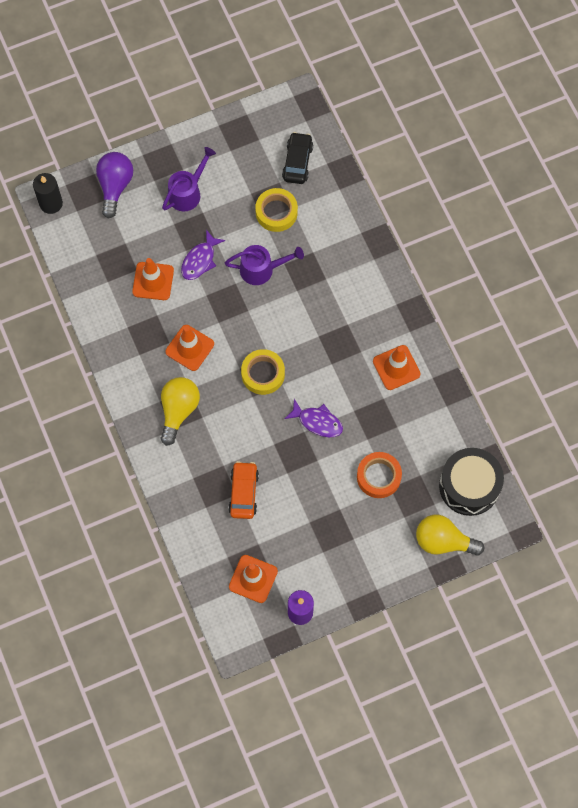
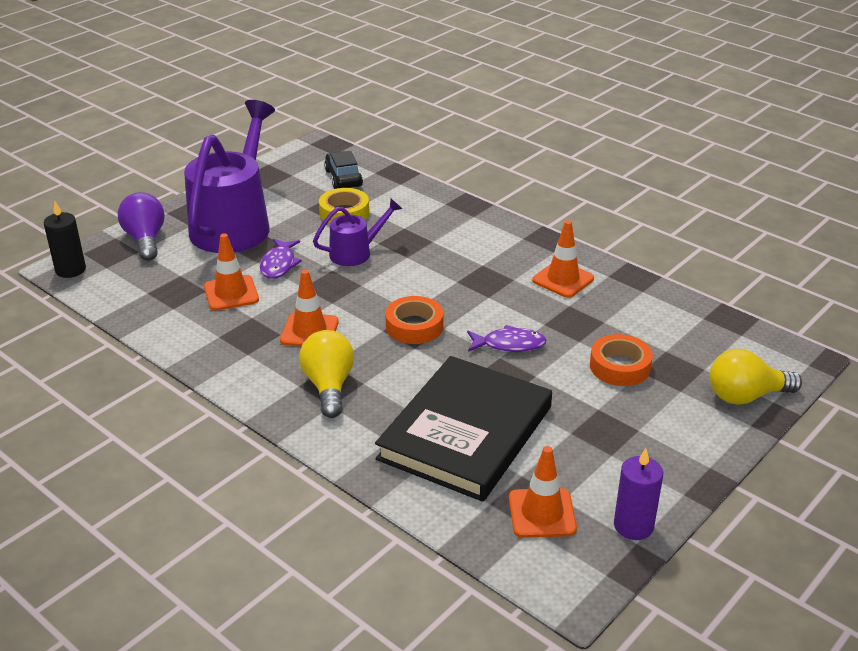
camera: 25 degrees left, 35 degrees down
(188, 192) = (235, 223): purple watering can -> purple watering can, size x2.03
(243, 493) = (465, 433): orange car -> black book
(263, 374) = (414, 326): yellow tape -> orange tape
(469, 486) = (728, 342): black drum -> none

